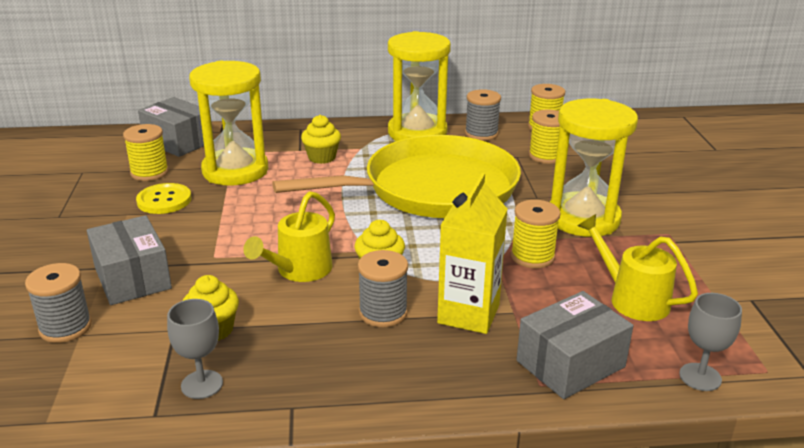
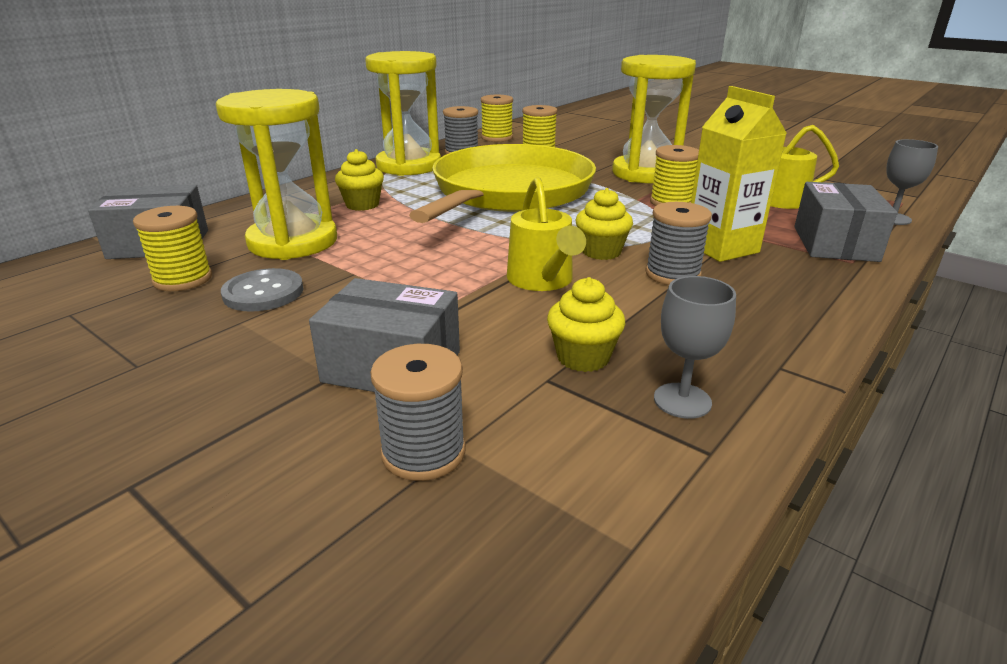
camera: 45 degrees left, 0 degrees up
(164, 200) = (263, 292): yellow button -> grey button

